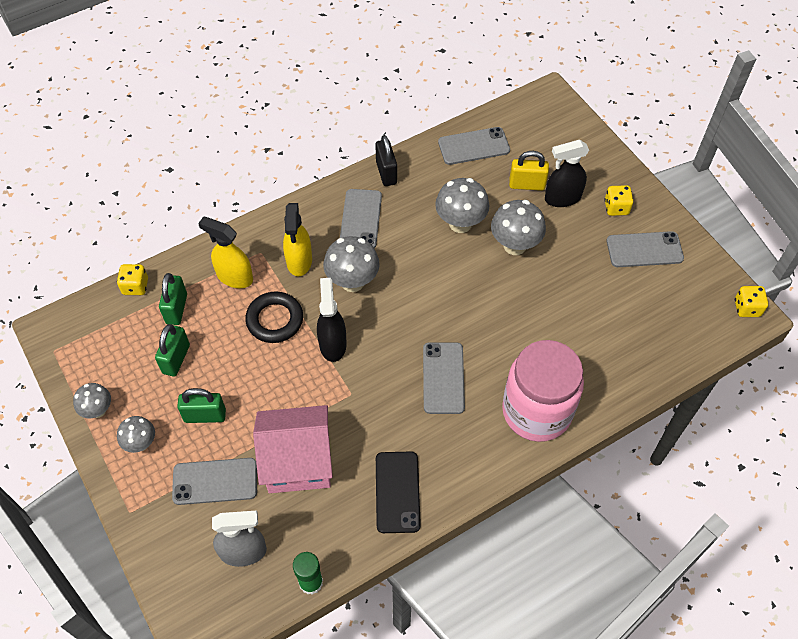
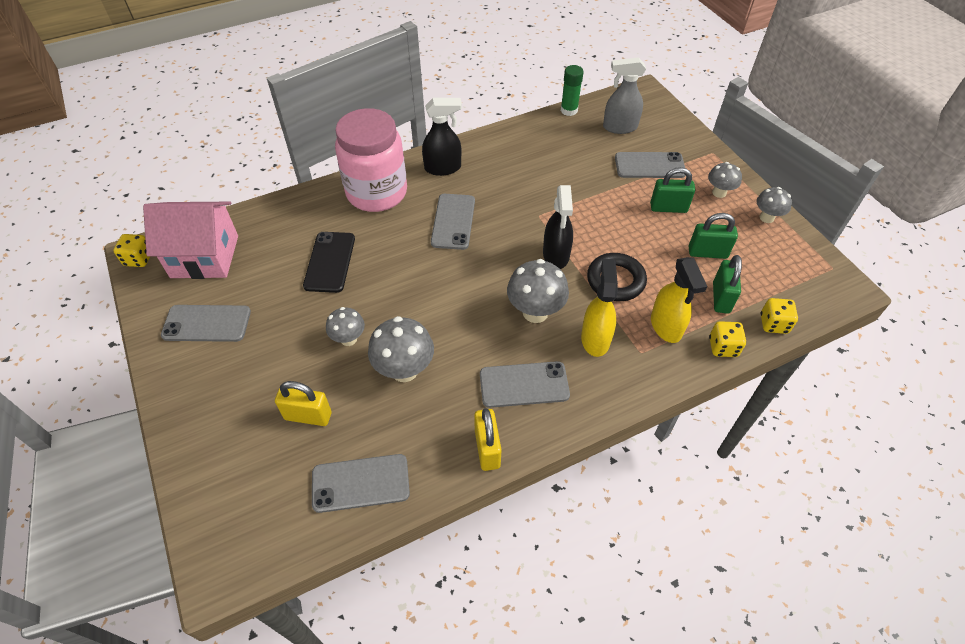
camera: 175 degrees left, 5 degrees down
(176, 359) = (707, 252): green padlock -> green padlock turned 75 degrees clockwise
(234, 277) = (666, 326): yellow spray bottle -> yellow spray bottle turned 45 degrees clockwise
(298, 461) = (583, 173): pink house -> pink house (205, 256)
(360, 219) = (524, 385): grey phone -> grey phone turned 75 degrees clockwise
(386, 173) = (487, 449): black padlock -> yellow padlock
(397, 492) = (503, 151): black phone -> black phone (330, 262)
(515, 245) = (348, 339): grey mushroom -> grey mushroom, size x0.62
(562, 198) = (271, 394): black spray bottle -> black spray bottle (443, 168)
(616, 208) = (212, 376): yellow dice -> yellow dice (723, 347)

